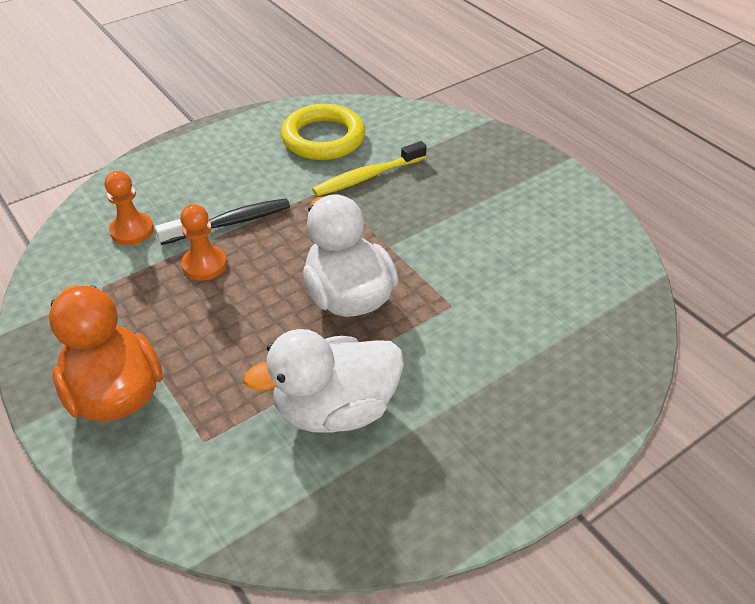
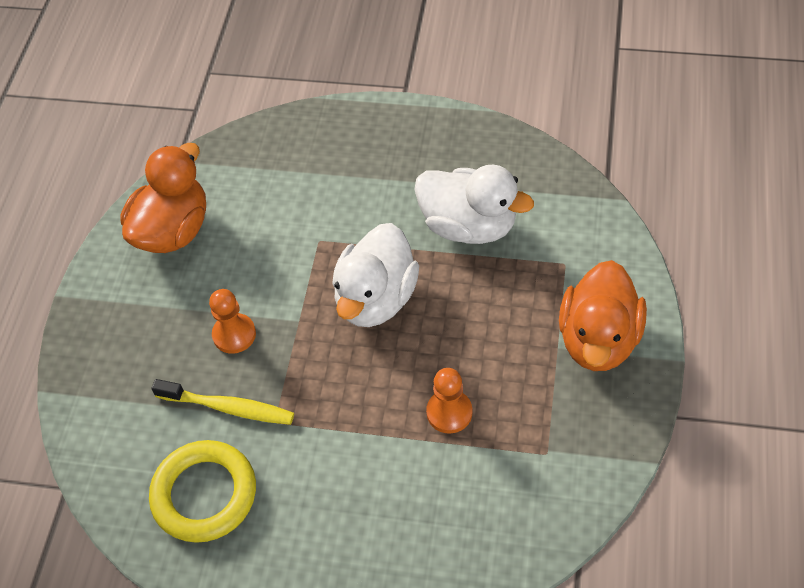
camera: 130 degrees left, 10 degrees up
(132, 230) = (477, 505): orange pawn -> orange pawn (234, 334)
(229, 223) = (390, 445): black toothbrush -> none
(568, 236) = (173, 230): none -> orange duck

